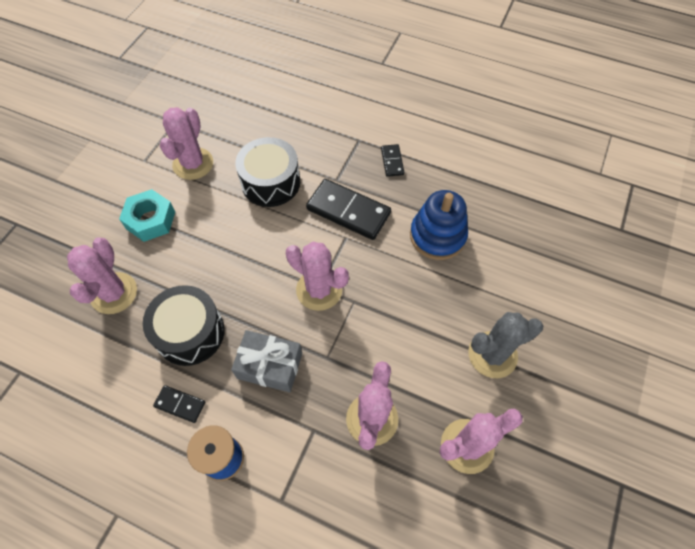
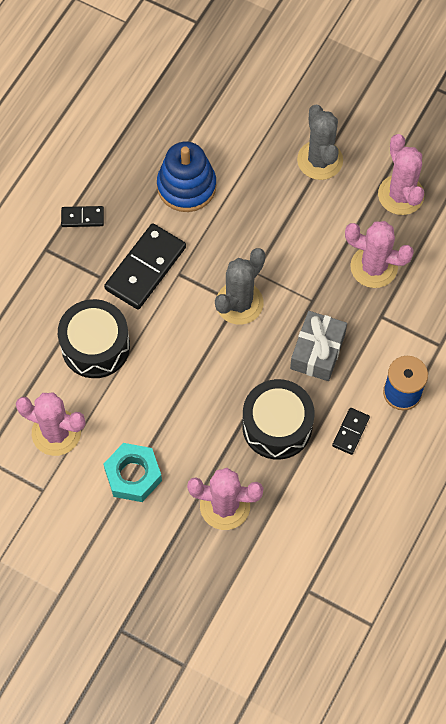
camera: 85 degrees left, 5 degrees up
(319, 290) = (239, 303): pink cactus -> grey cactus

